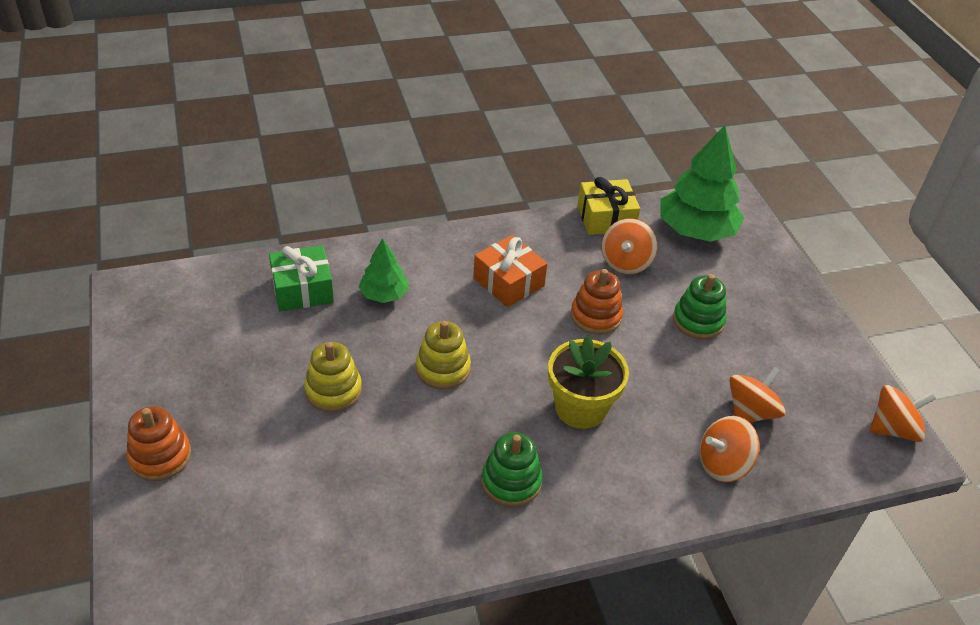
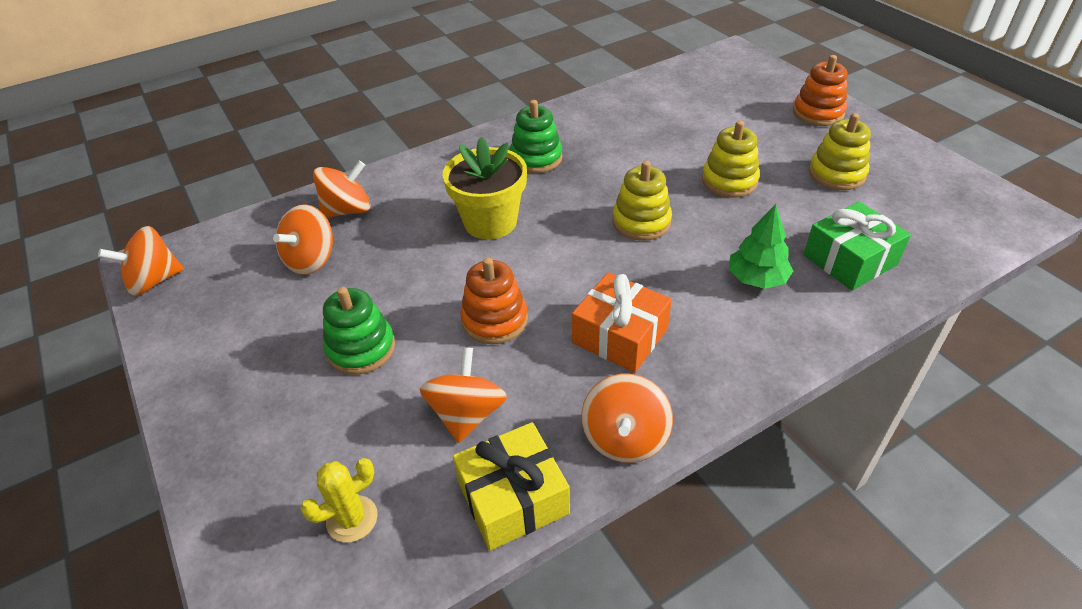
camera: 170 degrees right, 0 degrees up
(228, 369) = (836, 174): none -> yellow stacking toy
(533, 228) = (625, 438): none -> orange spinning top
(696, 230) = (352, 519): green tree -> yellow cactus

